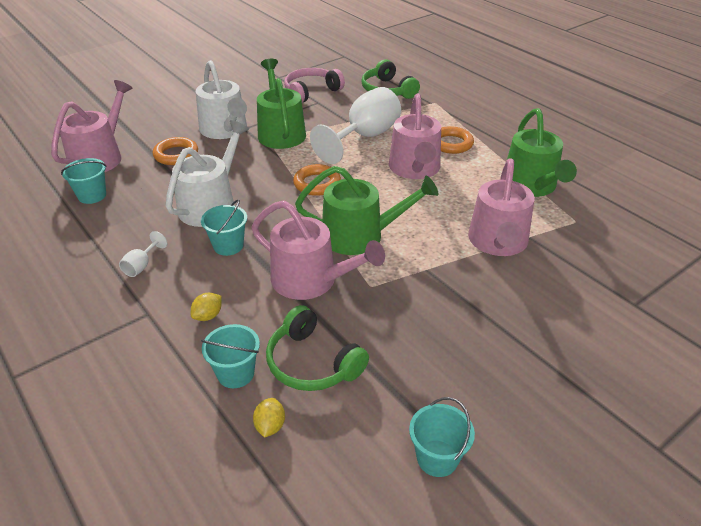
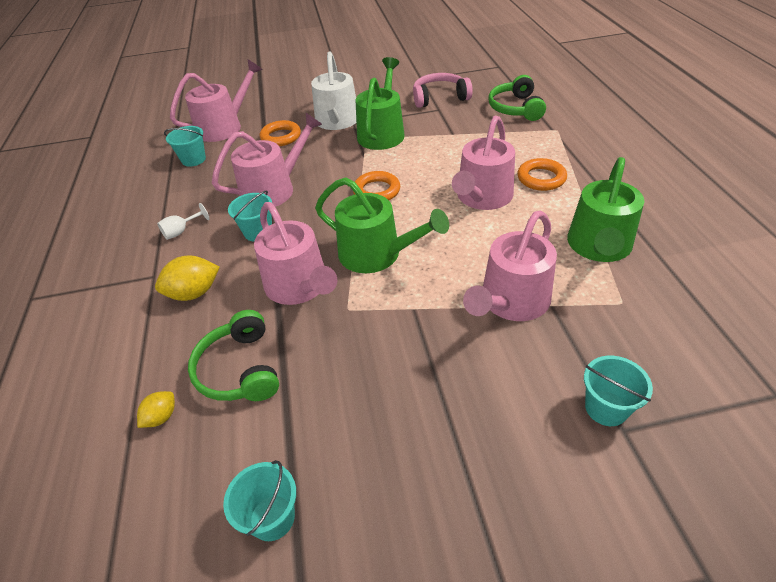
camera: 30 degrees right, 5 degrees up
(208, 316) = (194, 293): yellow lemon -> yellow lemon, size x1.73
(211, 204) = (273, 189): white watering can -> pink watering can
(235, 373) = (174, 355): turquoise bucket -> turquoise bucket (606, 408)
(365, 137) = (456, 153): white goblet -> none

